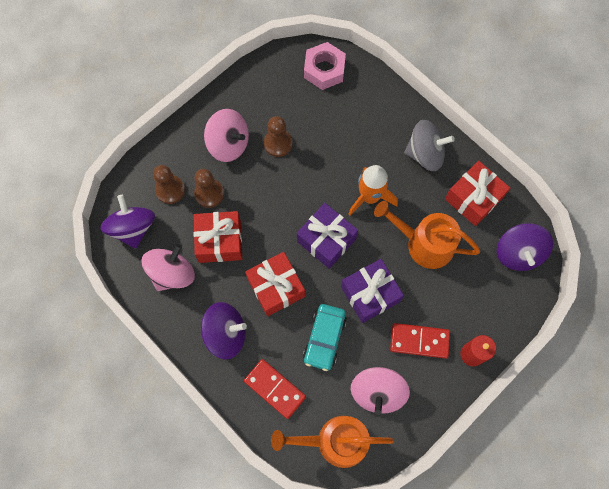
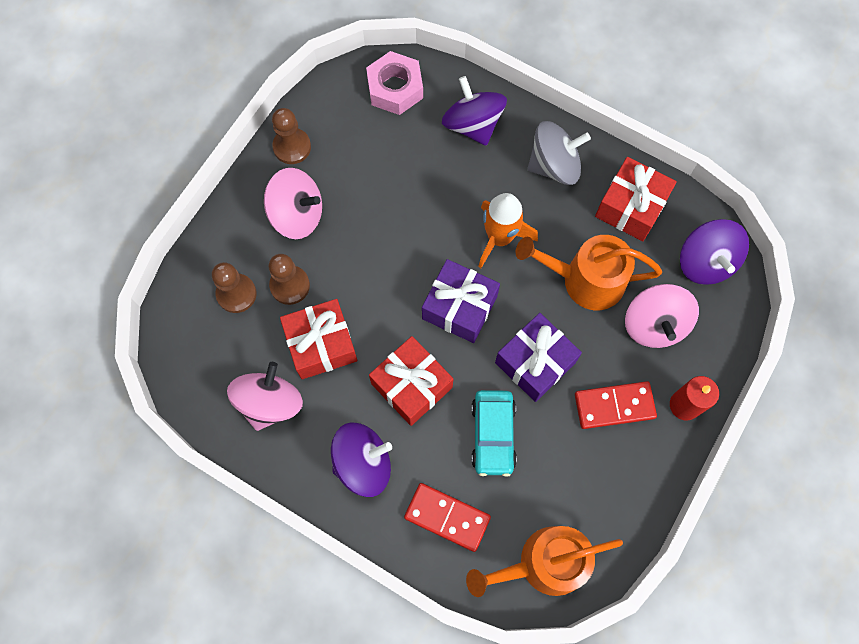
camera: 15 degrees left, 0 degrees up
(133, 228) = (201, 357): purple spinning top -> purple spinning top (473, 124)
(278, 143) = (362, 198): brown pawn -> brown pawn (292, 147)
(377, 392) = (580, 485): pink spinning top -> pink spinning top (654, 324)

